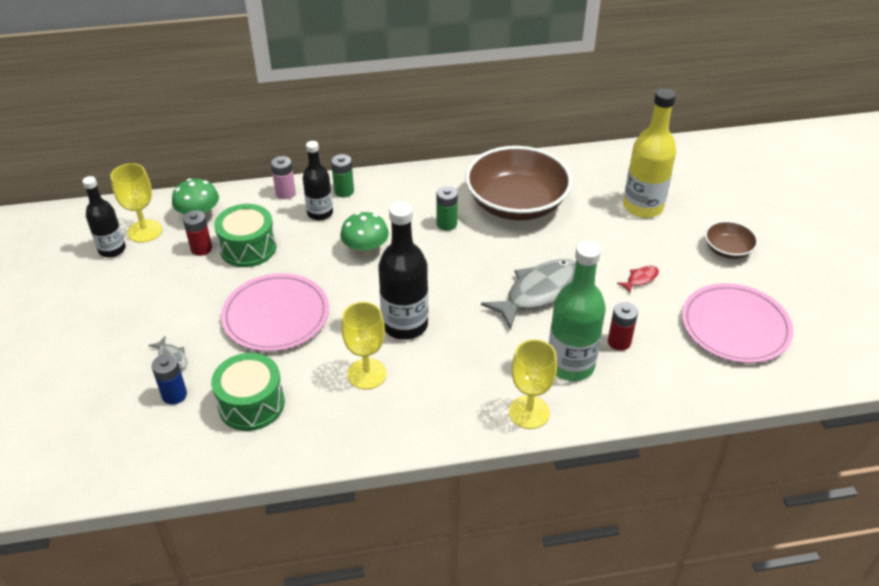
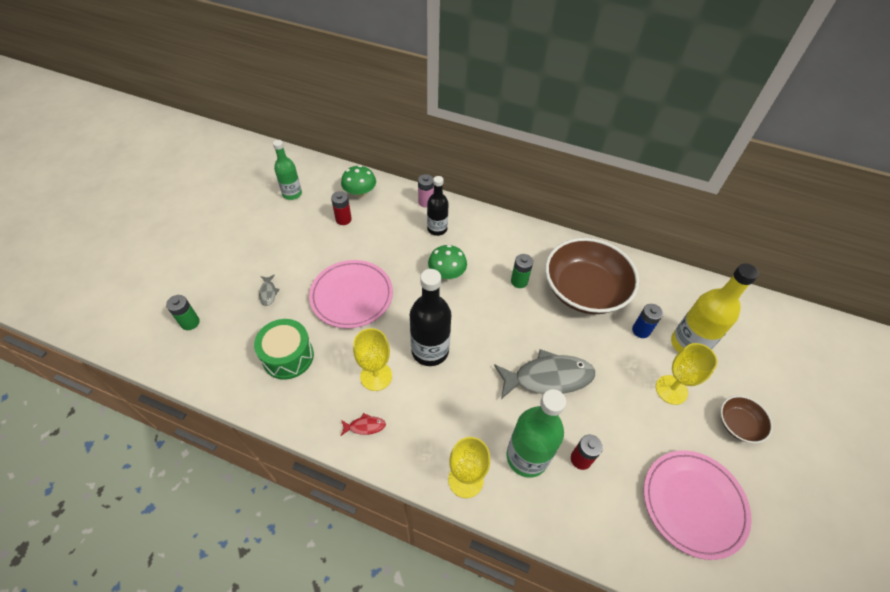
camera: 30 degrees right, 10 degrees up
(112, 249) = (292, 194): black bottle -> green bottle
(145, 231) = (320, 189): yellow goblet -> yellow goblet (671, 390)
(174, 395) = (249, 322): blue battery -> blue battery (641, 330)
(248, 248) = (372, 233): green drum -> none
(344, 191) = (465, 219): green battery -> green battery (190, 322)
(640, 279) = (639, 411): red fish -> red fish (365, 426)

